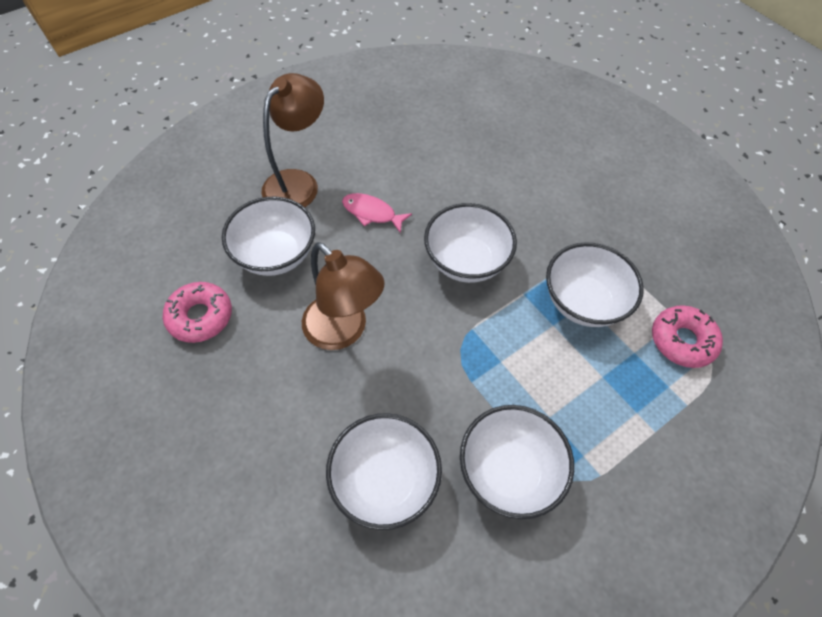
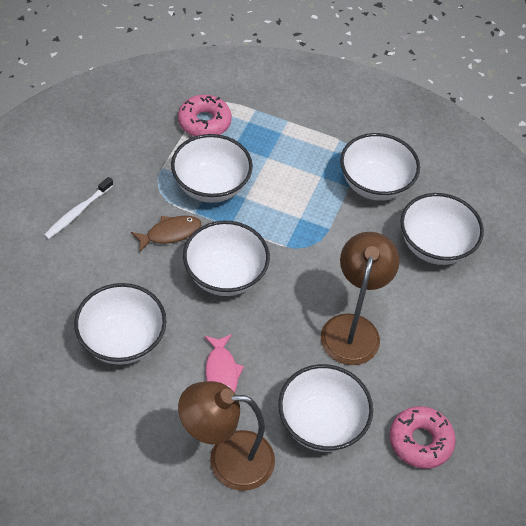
camera: 125 degrees left, 5 degrees down
(445, 166) = (122, 341): none -> white bowl
(539, 243) = (170, 233): none -> brown fish
(597, 189) = (77, 212): none -> white toothbrush

